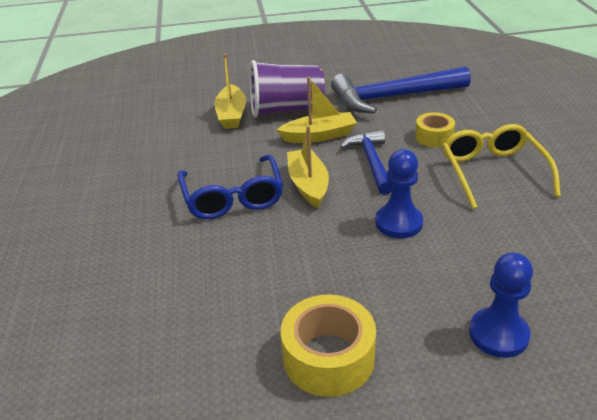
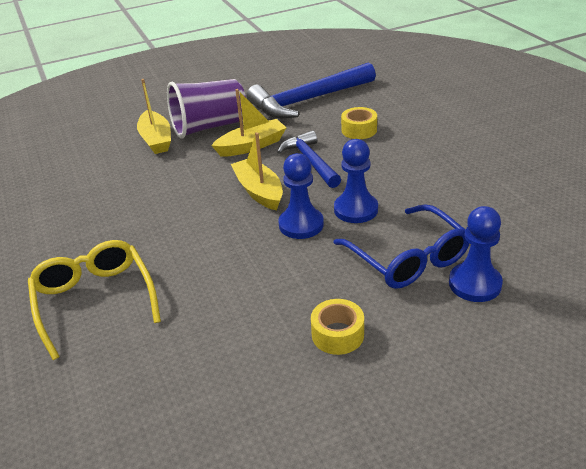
camera: 15 degrees left, 0 degrees up
(232, 197) = (190, 215): blue glasses -> blue glasses (407, 258)
(328, 357) = (337, 334): yellow tape -> yellow tape, size x0.62
(336, 228) = (301, 225): none -> blue pawn
(493, 172) = (422, 152): yellow glasses -> yellow glasses (95, 301)

